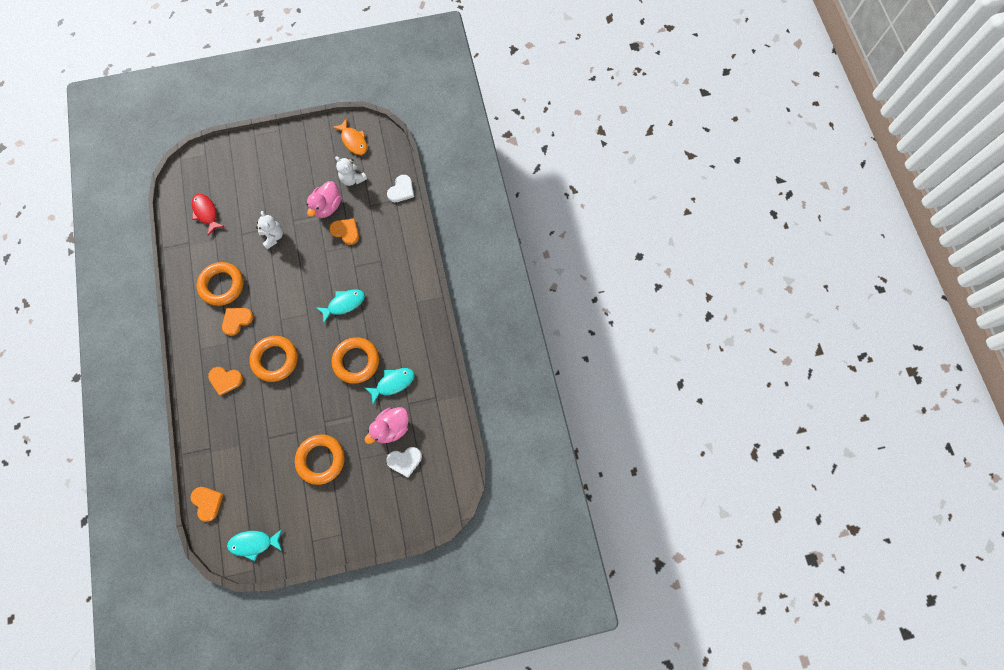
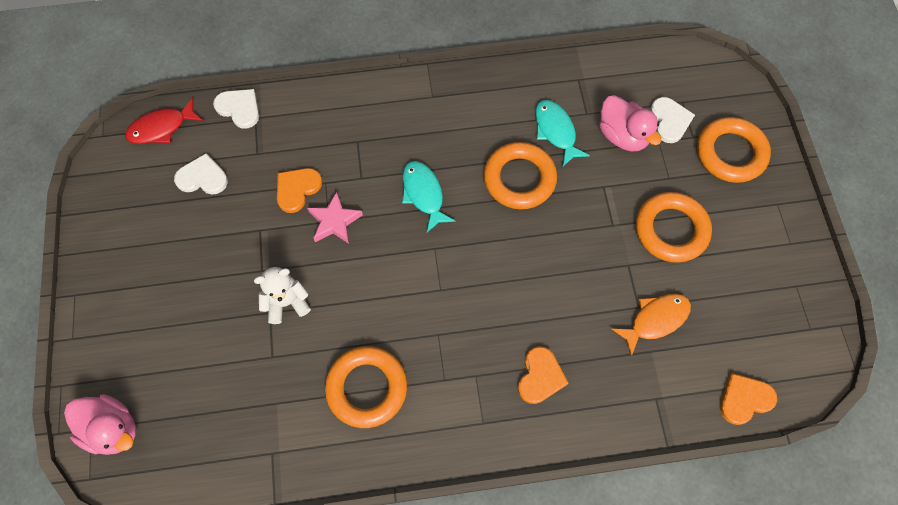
camera: 85 degrees left, 5 degrees down
(206, 213) = (216, 422): red fish -> red fish (161, 128)
(237, 320) = (435, 360): orange heart -> none
(254, 543) = (801, 325): turquoise fish -> none
(275, 359) = (509, 297): orange ring -> orange ring (730, 153)
(324, 255) = (334, 221): none -> pink star
(327, 207) = (246, 216): pink duck -> pink duck (113, 429)
(352, 179) = (202, 177): white teddy bear -> white heart
(353, 141) = (130, 174): orange fish -> orange fish (655, 320)

